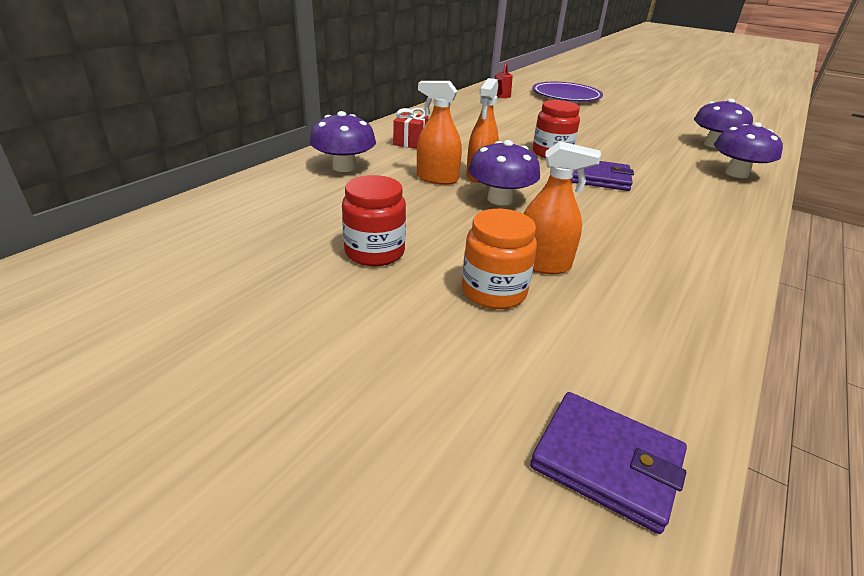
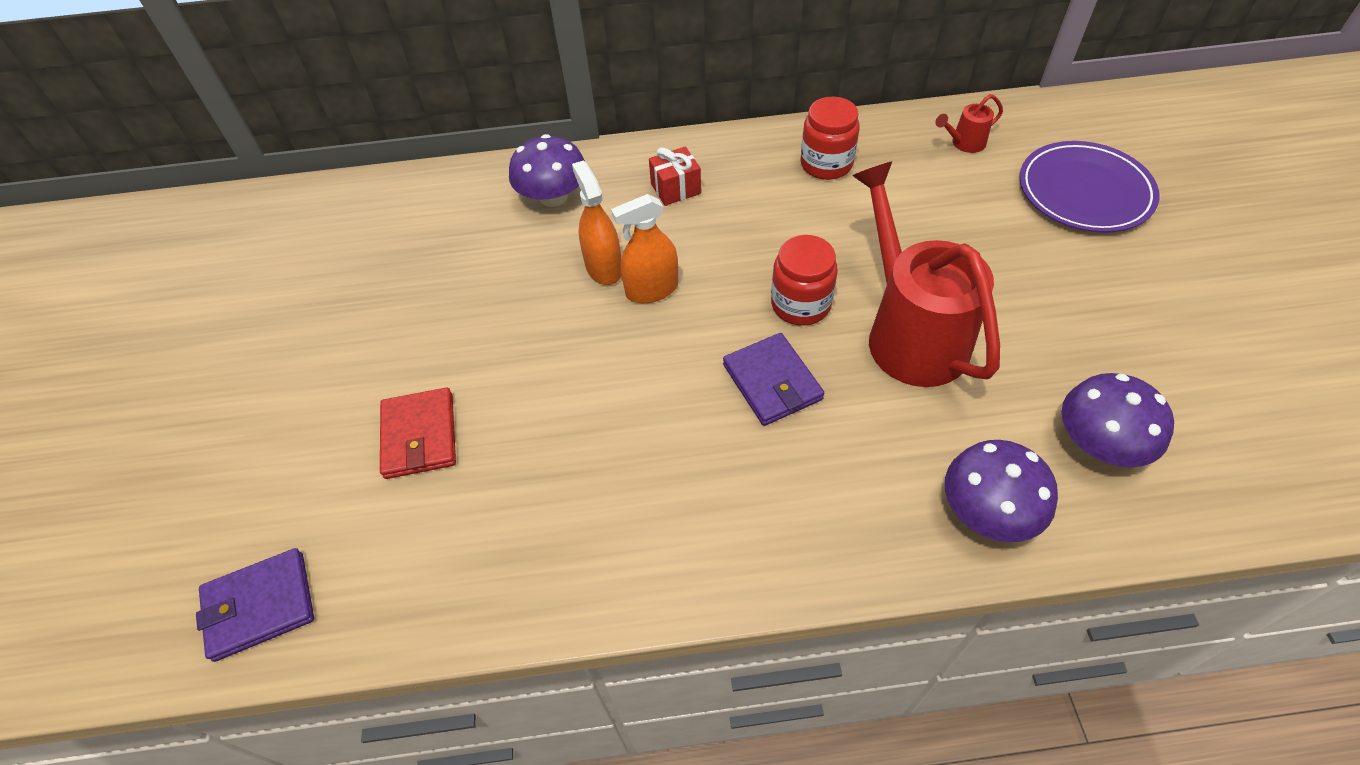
camera: 55 degrees right, 20 degrees up
(374, 252) = (414, 329): red jar -> red jar (826, 164)
(494, 292) = (420, 436): orange jar -> red wallet
(500, 199) = (608, 338): purple mushroom -> none
(542, 264) = (498, 441): orange spray bottle -> none
(604, 144) = (909, 332): none -> red watering can
(606, 462) = (260, 606): purple wallet -> purple wallet turned 75 degrees clockwise

